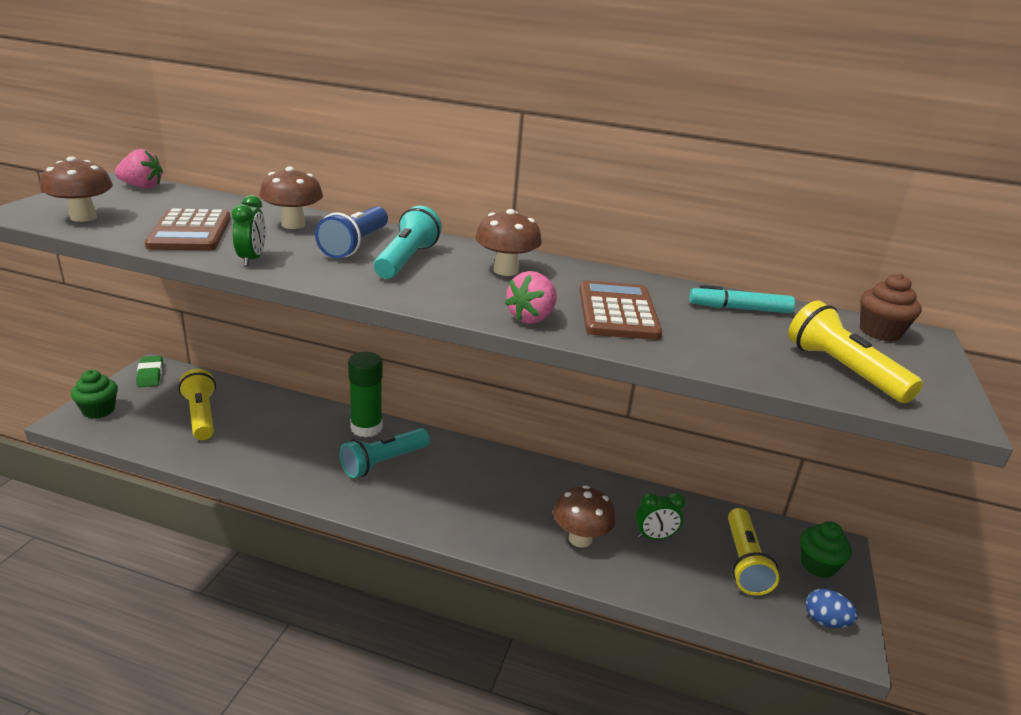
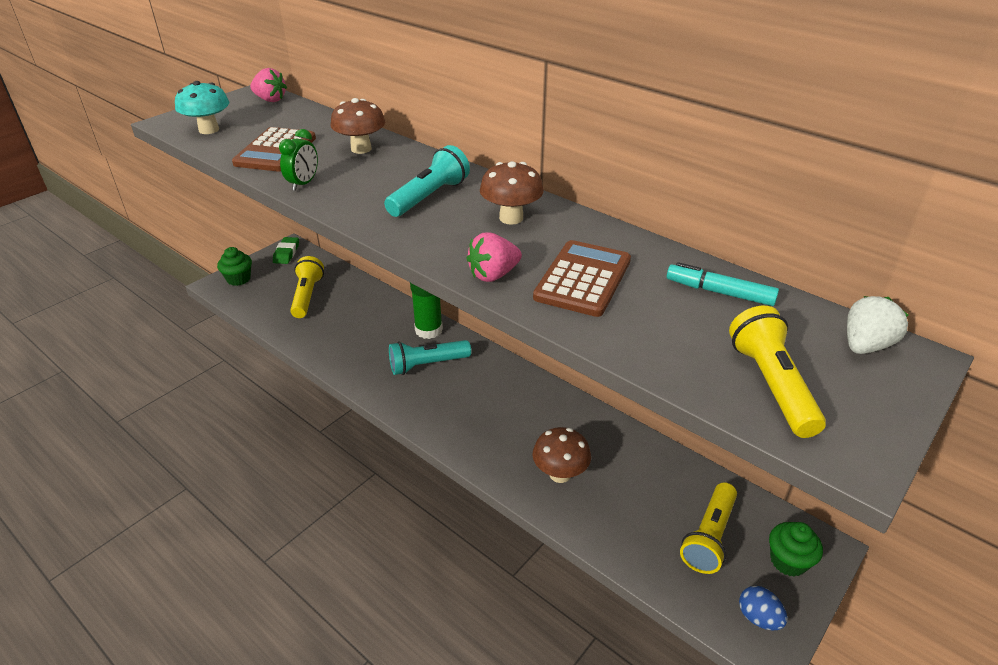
camera: 25 degrees right, 10 degrees up
(83, 217) = (209, 130): brown mushroom -> turquoise mushroom
(355, 245) = (397, 176): blue flashlight -> none
(654, 537) = (632, 489): green clock -> none
(880, 332) = (865, 345): brown cupcake -> white strawberry

